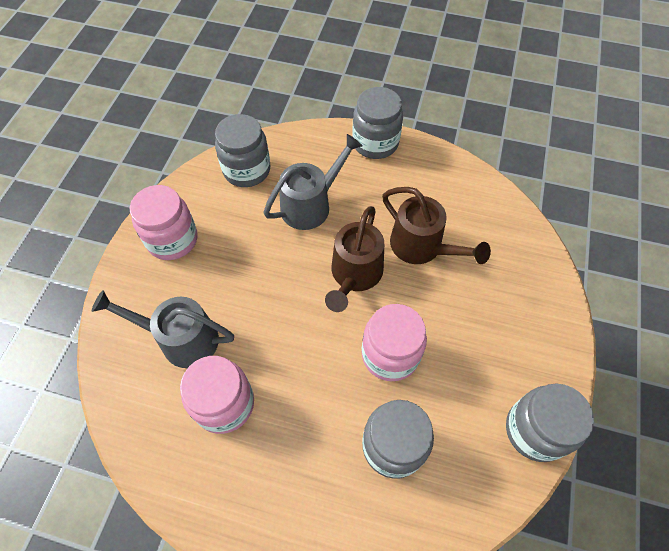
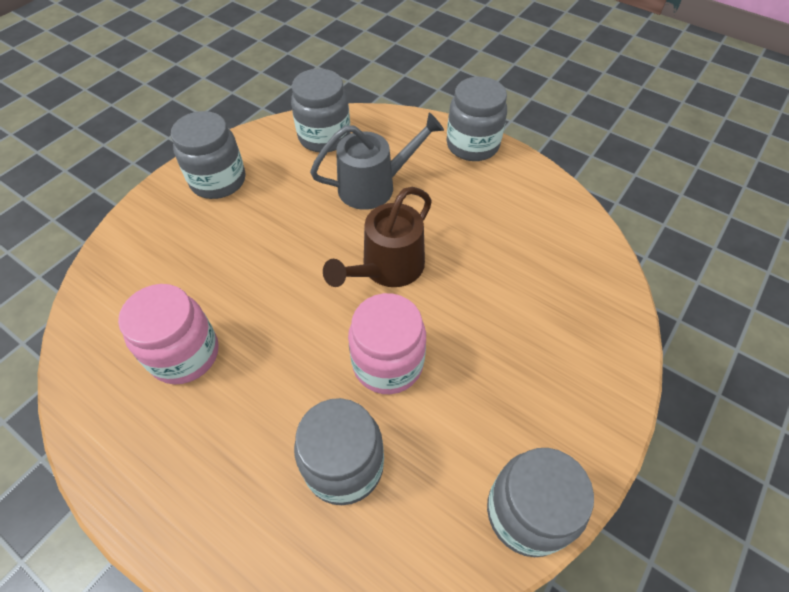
camera: 20 degrees right, 5 degrees down
(172, 240) = (218, 181): pink jar -> grey jar
(181, 339) = (176, 276): grey watering can -> none
(422, 247) = (477, 262): brown watering can -> none

